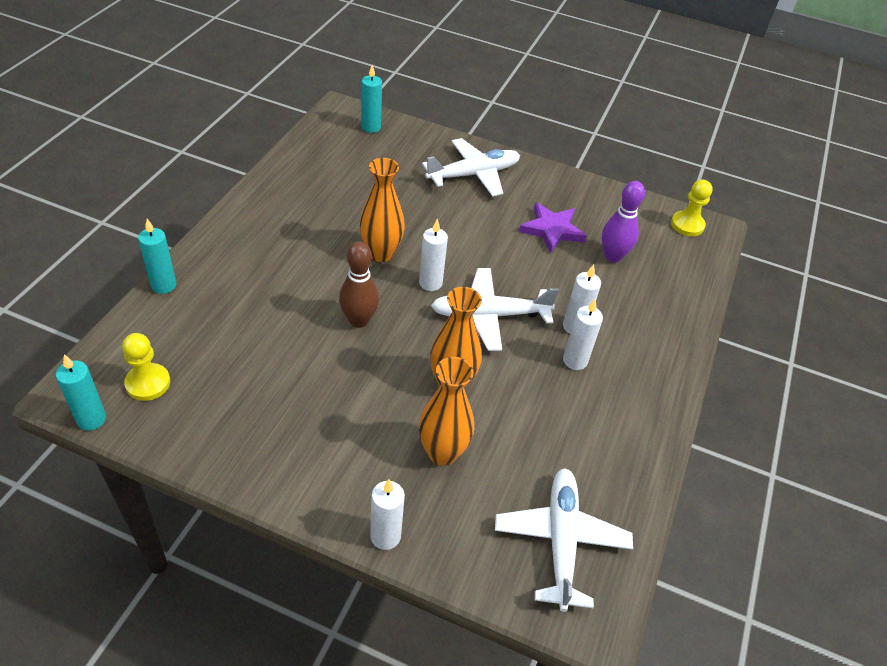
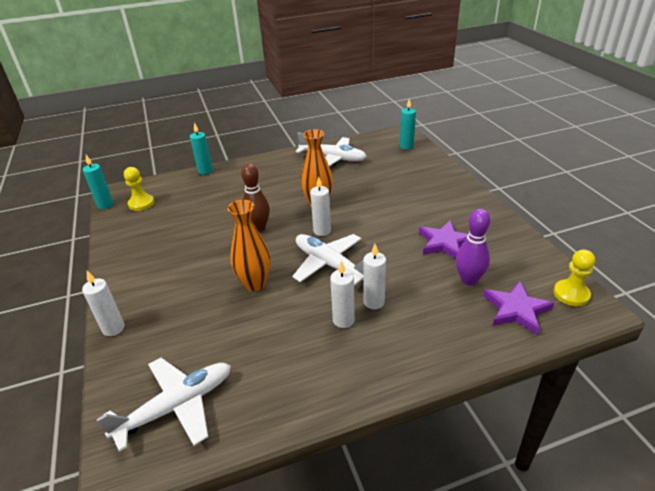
camera: 55 degrees right, 10 degrees down
(442, 453) = (196, 312): orange vase -> none
(473, 174) = (435, 191): white plane -> white plane (332, 158)
(672, 262) = (516, 310): none -> purple star

